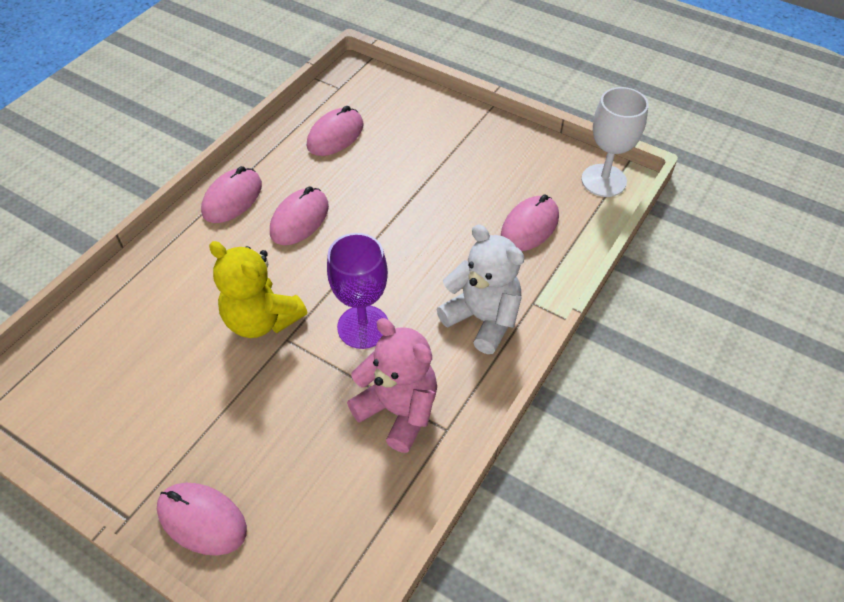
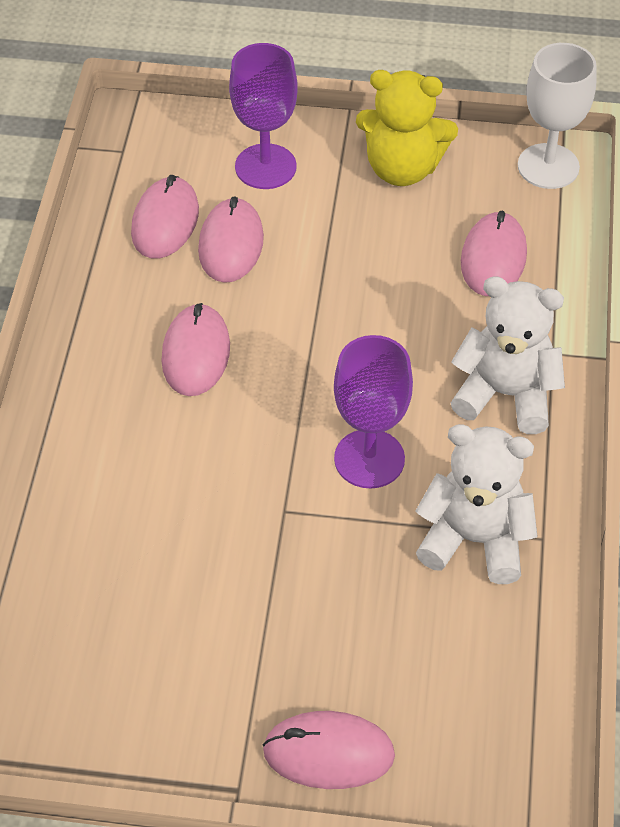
camera: 25 degrees left, 0 degrees up
(232, 198) = (84, 358): pink mouse -> pink mouse (231, 244)
(262, 320) = (237, 499): yellow teddy bear -> yellow teddy bear (402, 168)
(398, 410) = (474, 539): pink teddy bear -> white teddy bear
(417, 123) = (265, 167): none -> purple goblet

